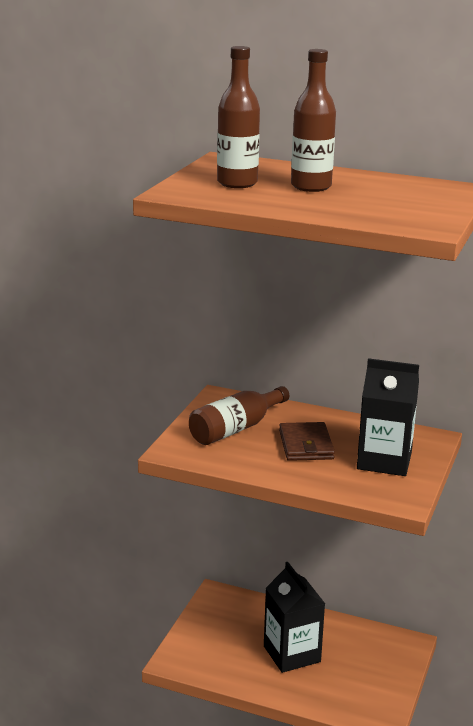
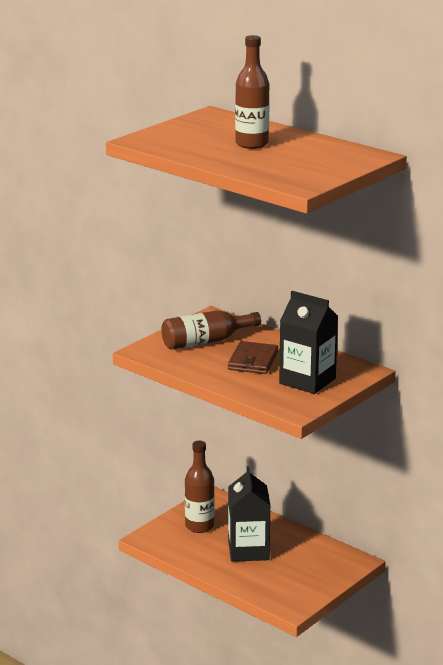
camera: 20 degrees right, 0 degrees up
(237, 183) = (197, 136): brown bottle -> brown bottle (199, 526)

